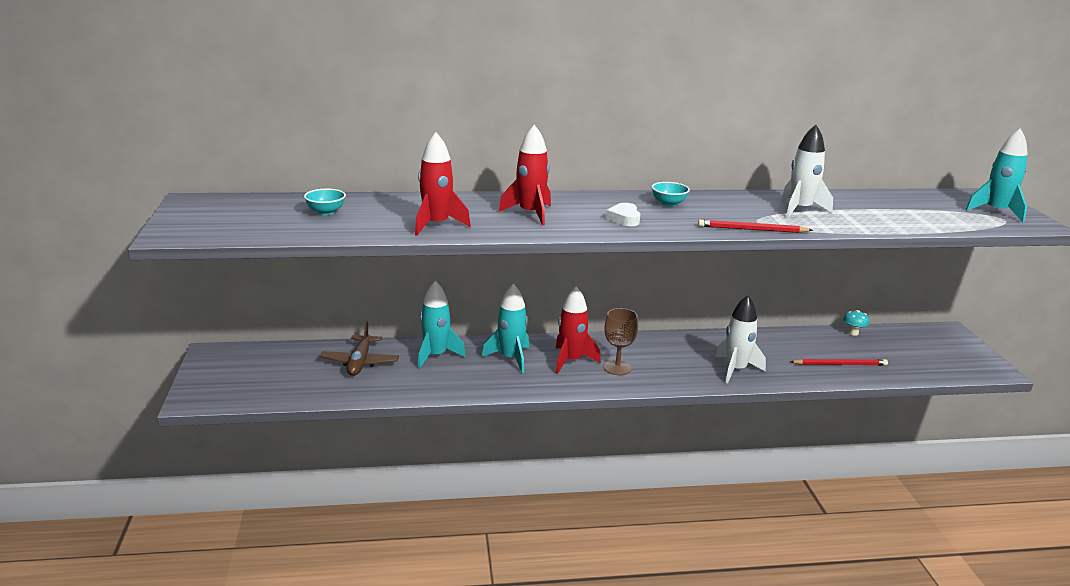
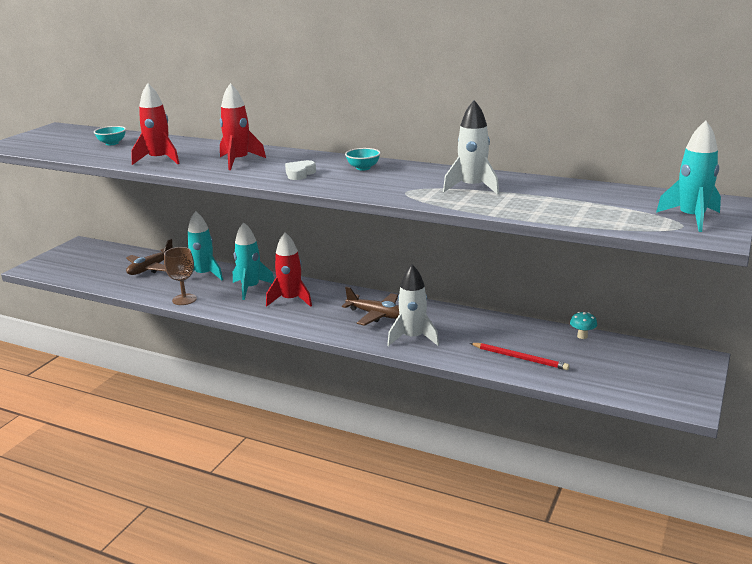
camera: 35 degrees right, 0 degrees up
(617, 368) = (317, 313): brown goblet -> brown goblet (184, 299)
(673, 356) = (377, 315): none -> brown plane
(752, 229) = (386, 196): red pencil -> none

